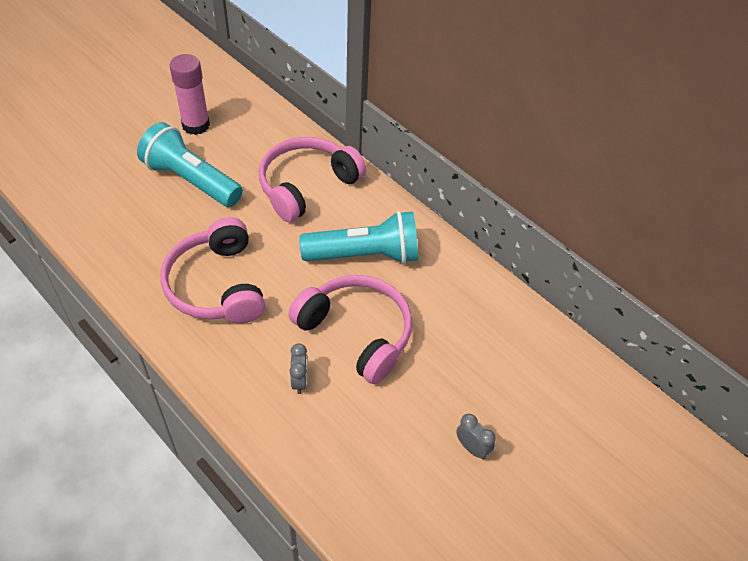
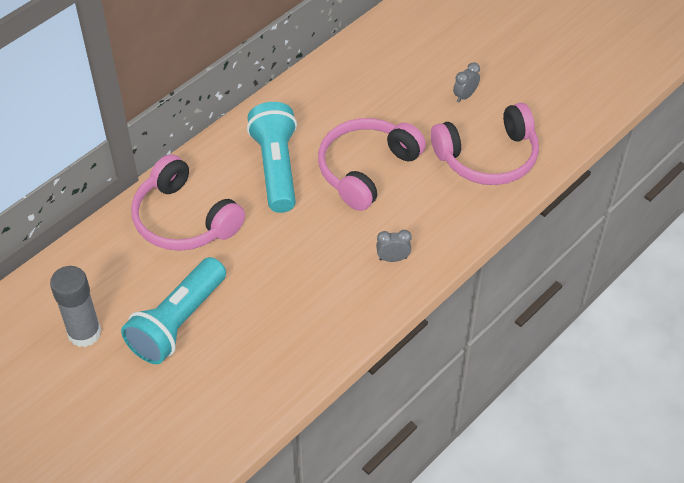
camera: 90 degrees left, 0 degrees up
(196, 125) = (84, 333): pink glue stick -> grey glue stick
(216, 285) = (323, 278): pink headphones -> pink headphones (488, 157)
(299, 381) = (421, 205): grey clock -> grey clock (393, 258)

